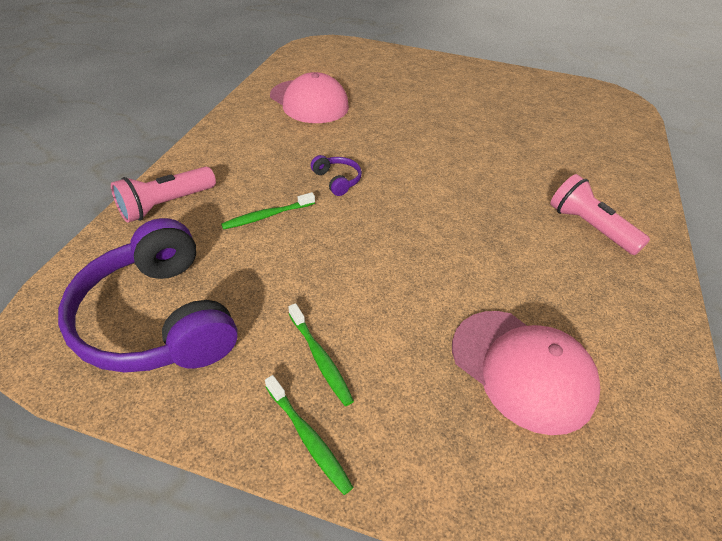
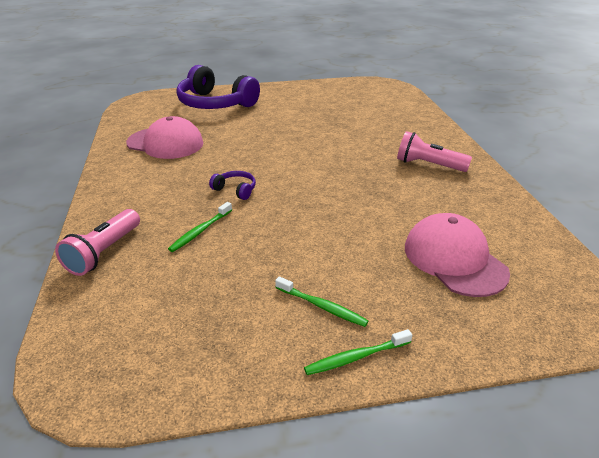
camera: 25 degrees left, 10 degrees down
(157, 319) = (171, 333): purple headphones -> purple headphones (215, 104)
(308, 438) = (356, 357): green toothbrush -> green toothbrush turned 135 degrees clockwise
(522, 369) = (454, 259): pink cap -> pink cap turned 135 degrees counterclockwise

